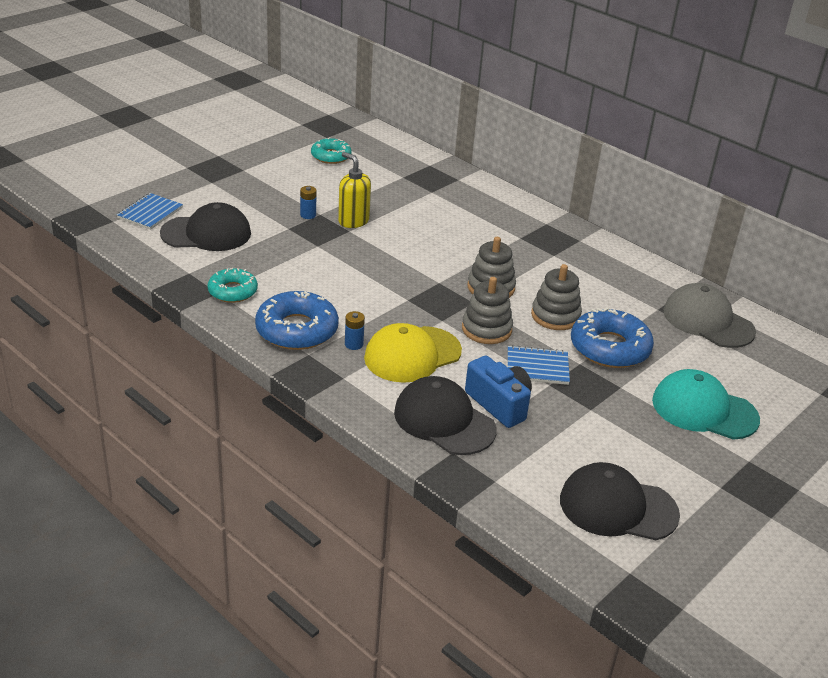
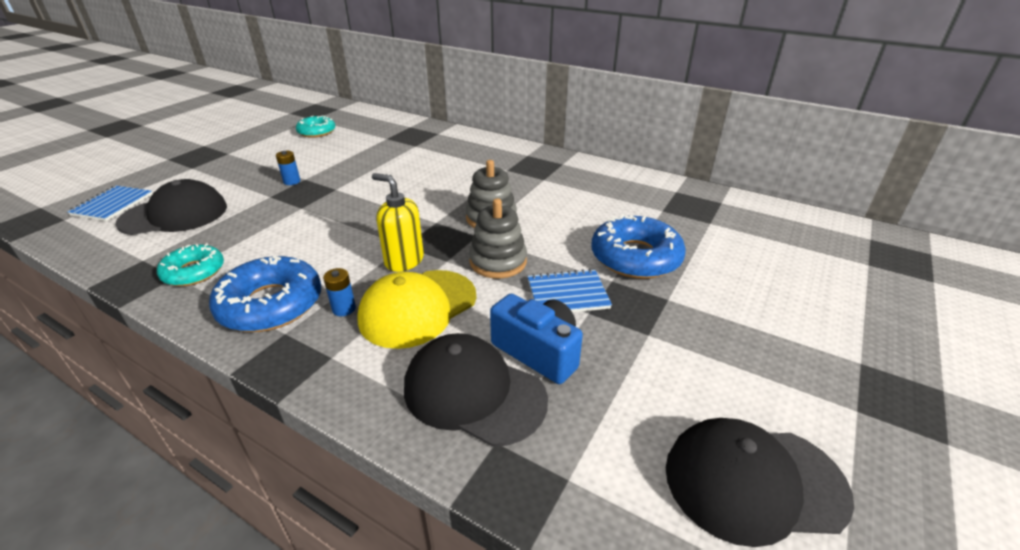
camera: 10 degrees left, 0 degrees up
(353, 221) = (339, 180): yellow soap dispenser -> yellow soap dispenser (404, 261)
(555, 316) = (566, 234): grey stacking toy -> none
(704, 410) = (770, 308): turquoise cap -> none
(708, 321) = (715, 213): grey cap -> none

